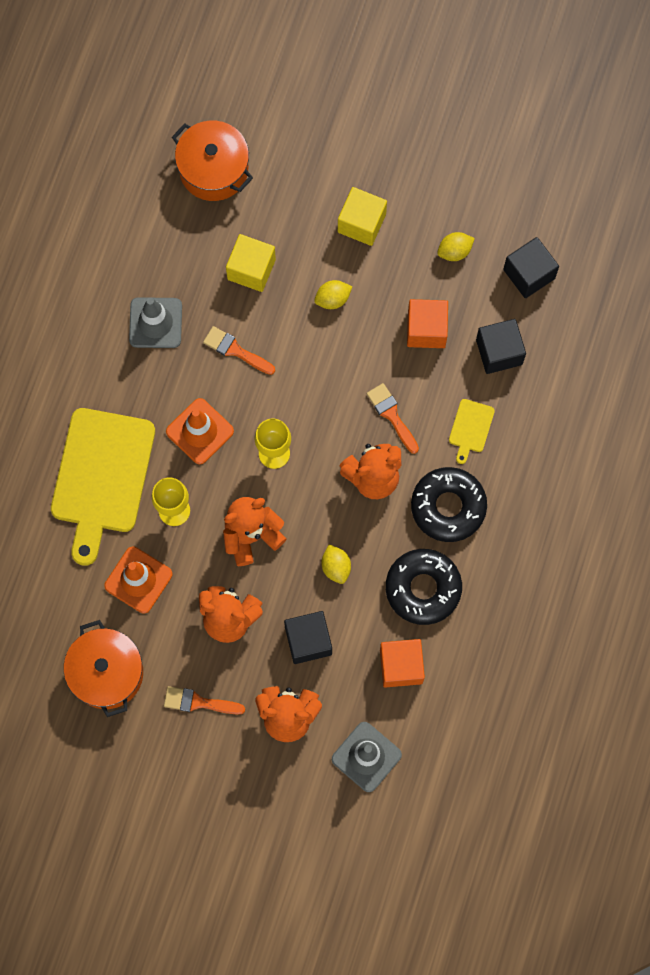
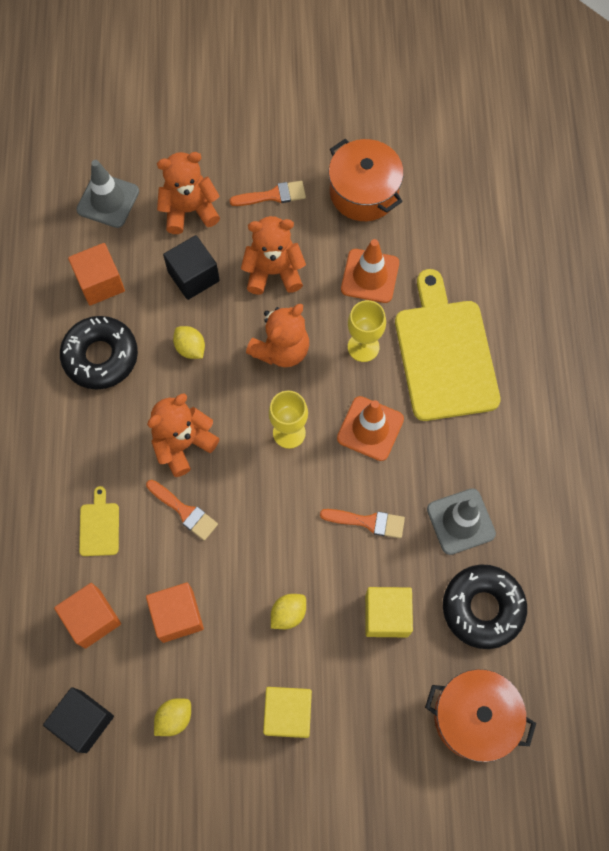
camera: 160 degrees right, 5 degrees down
(448, 507) = (99, 440): black donut -> black donut (482, 608)
(499, 352) = (92, 619): black cube -> orange cube

